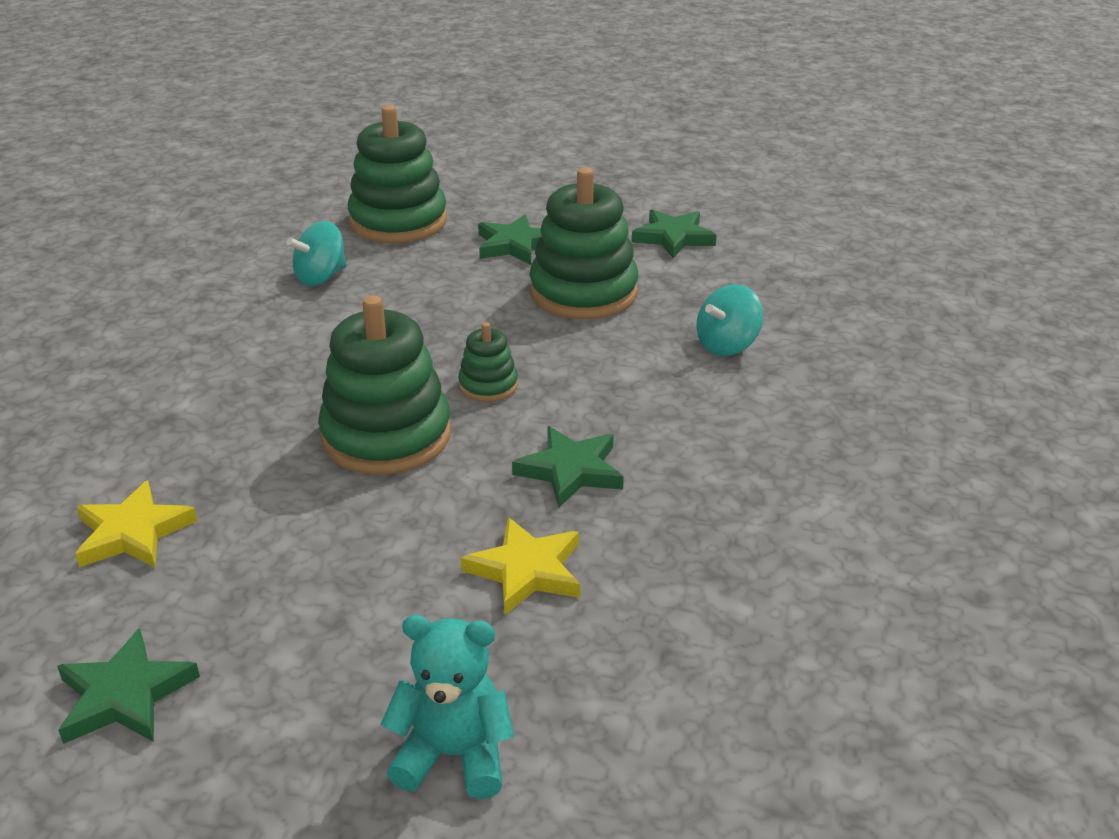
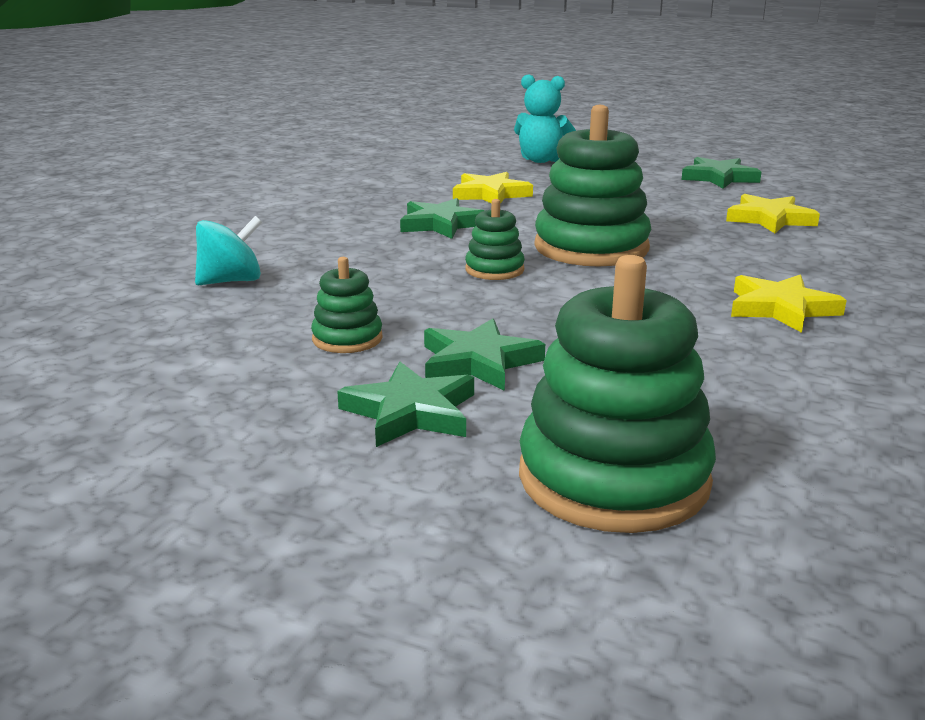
camera: 170 degrees left, 10 degrees down
(230, 356) = (781, 308): none -> yellow star
(321, 277) = (717, 386): turquoise spinning top -> none
(583, 293) = (347, 339): green stacking toy -> green stacking toy, size x0.49
(673, 238) = (149, 402): green star -> green star (478, 362)

